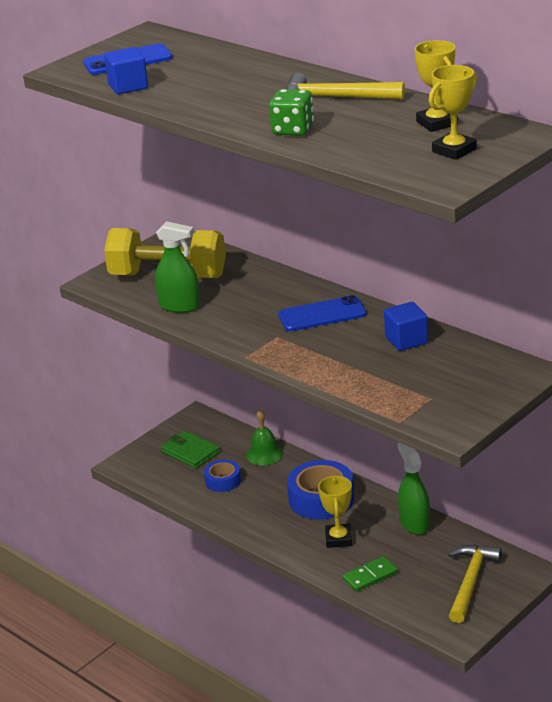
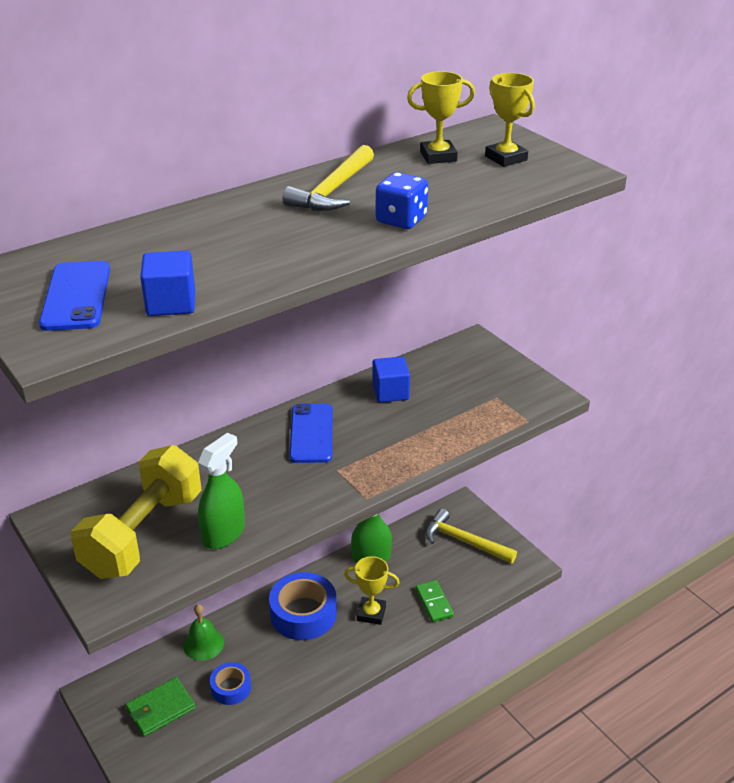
camera: 80 degrees left, 5 degrees up
(293, 130) = (401, 220): green dice -> blue dice

